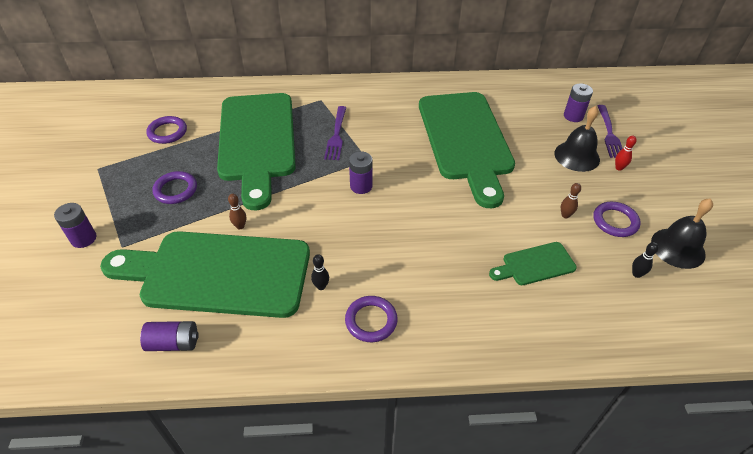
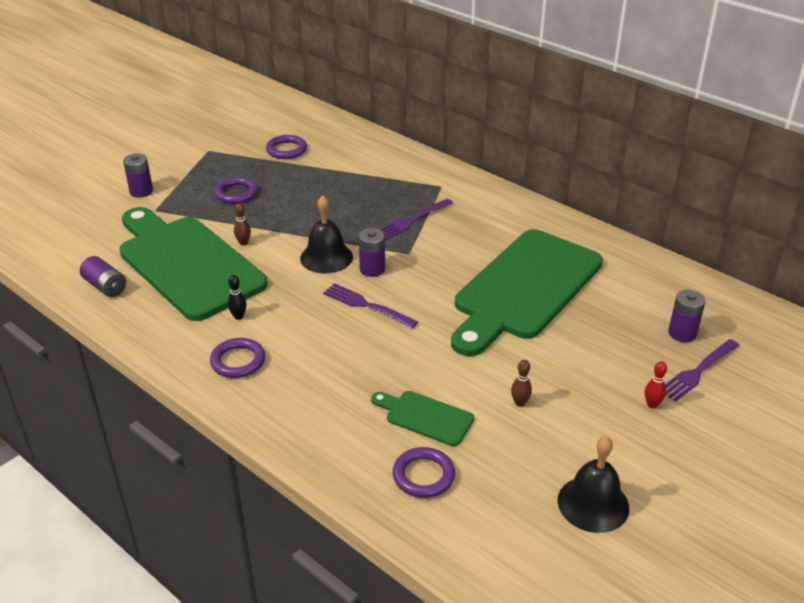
camera: 45 degrees right, 10 degrees down
(257, 141) = (341, 191): green cutting board -> none
(394, 214) = (366, 305): none -> purple fork
(577, 156) = (621, 367): black bell -> black bell (326, 257)
(615, 221) = (563, 440): purple ring -> purple ring (423, 475)
(636, 274) = (509, 490): black bowling pin -> none

